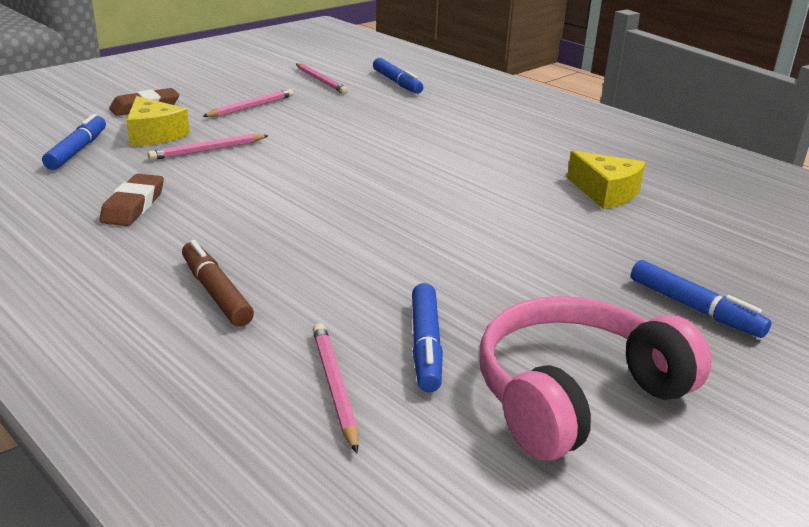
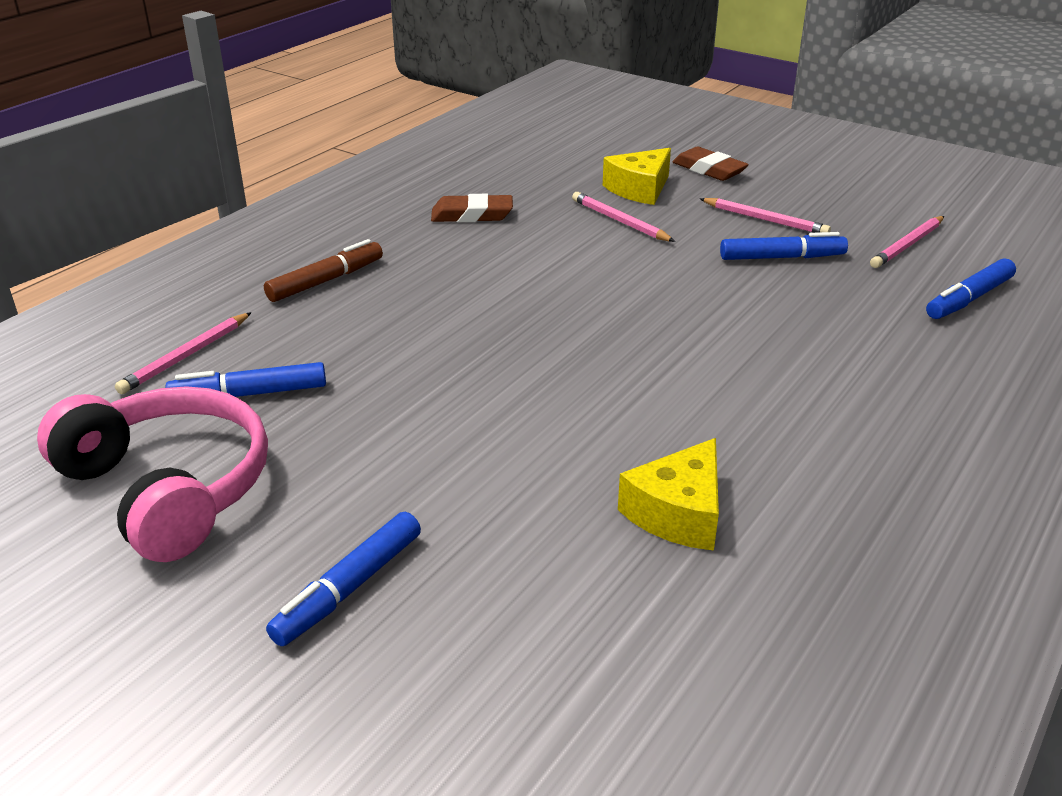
camera: 80 degrees right, 5 degrees up
(77, 150) = (575, 167): blue marker -> blue marker (781, 257)
(334, 387) = (186, 356): pink pencil -> pink pencil turned 150 degrees clockwise

